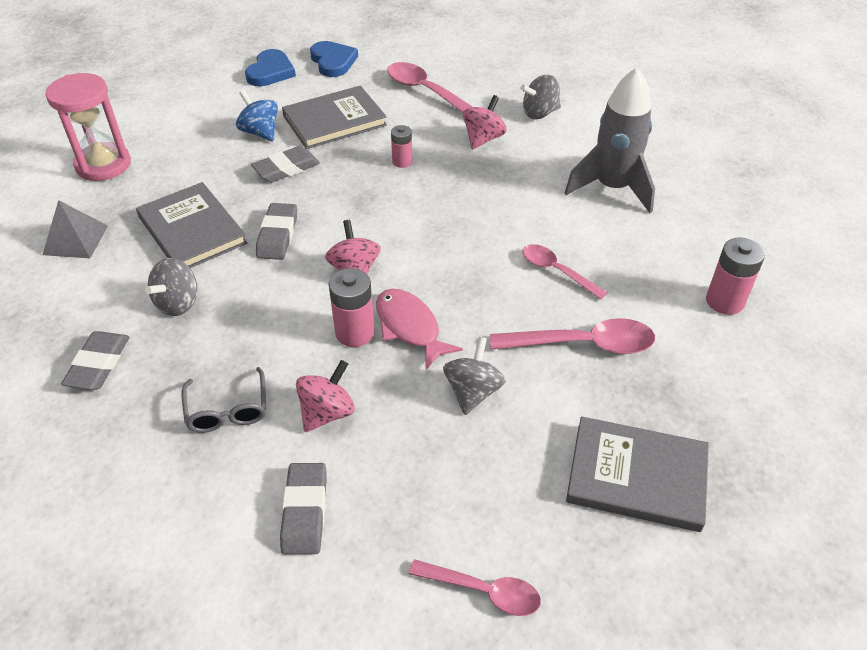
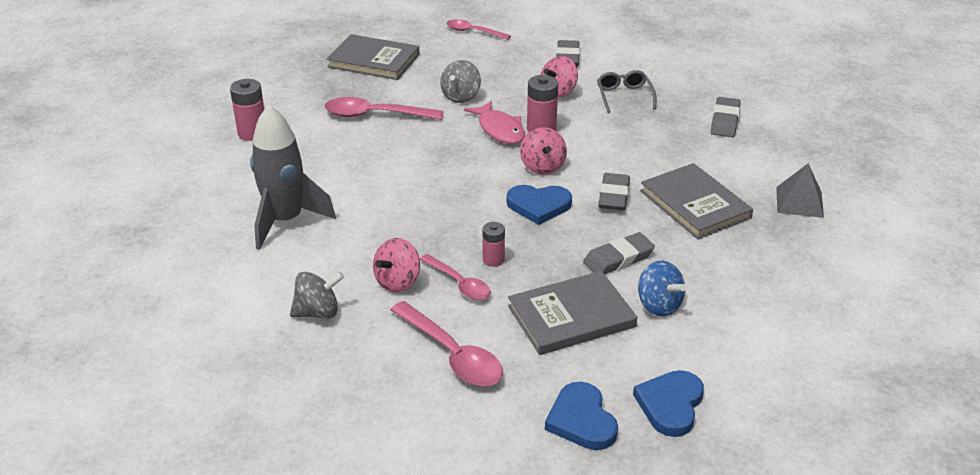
camera: 175 degrees left, 10 degrees down
(103, 165) = (822, 274): pink hourglass -> none
(178, 303) = (683, 152): grey spinning top -> none
(359, 219) = (539, 206): none -> blue heart
(557, 271) = (373, 157): pink spoon -> pink spoon (459, 283)

